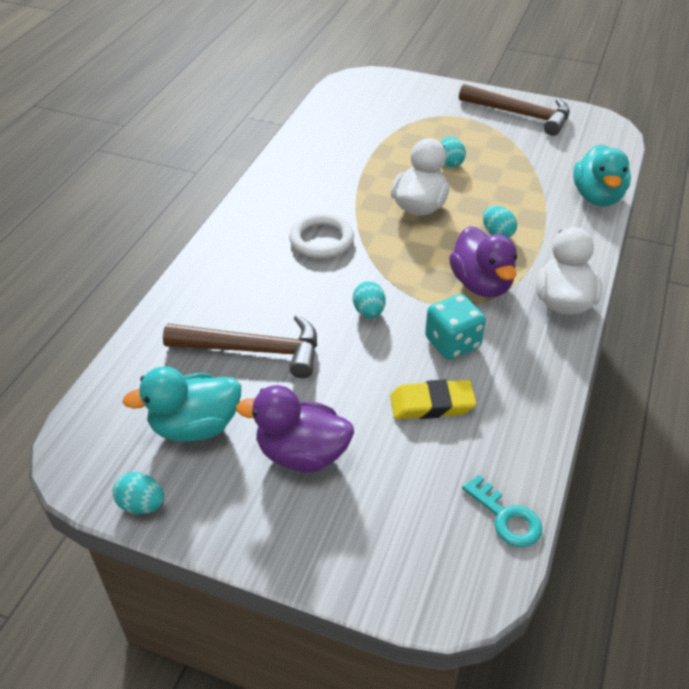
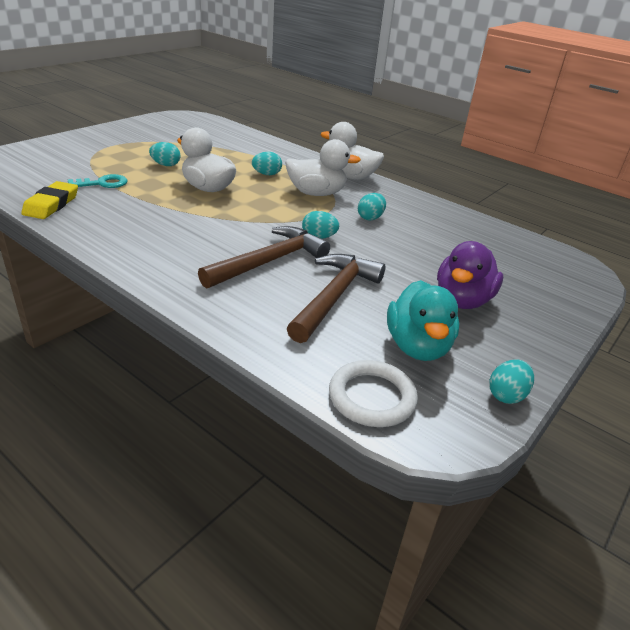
camera: 75 degrees left, 10 degrees down
(321, 240) = (211, 234): white ring -> white ring (372, 397)
(432, 404) = (427, 240): yellow eraser -> yellow eraser (51, 204)
(452, 343) = (370, 218): turquoise dice -> turquoise egg
(481, 284) = (316, 193): purple duck -> white duck
(506, 517) = (528, 243): turquoise key -> turquoise key (102, 183)
(520, 114) = (136, 130): brown hammer -> brown hammer (269, 261)
(597, 197) = (257, 140): turquoise duck -> none

